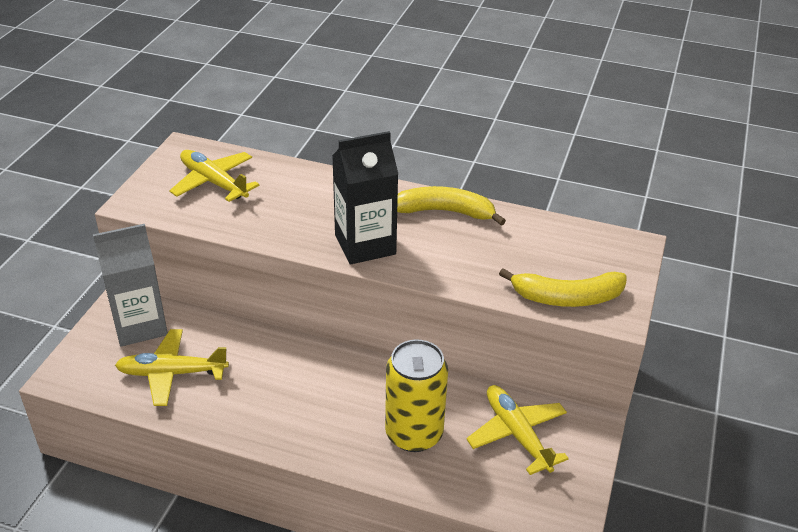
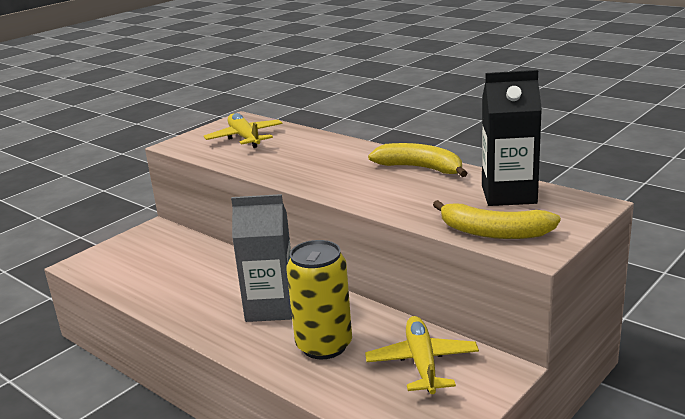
camera: 25 degrees right, 15 degrees down
(140, 325) = (157, 242): grey carton -> grey carton (271, 308)
(172, 373) = (157, 274): yellow plane -> none
(365, 245) = (333, 181): black carton -> black carton (508, 195)

